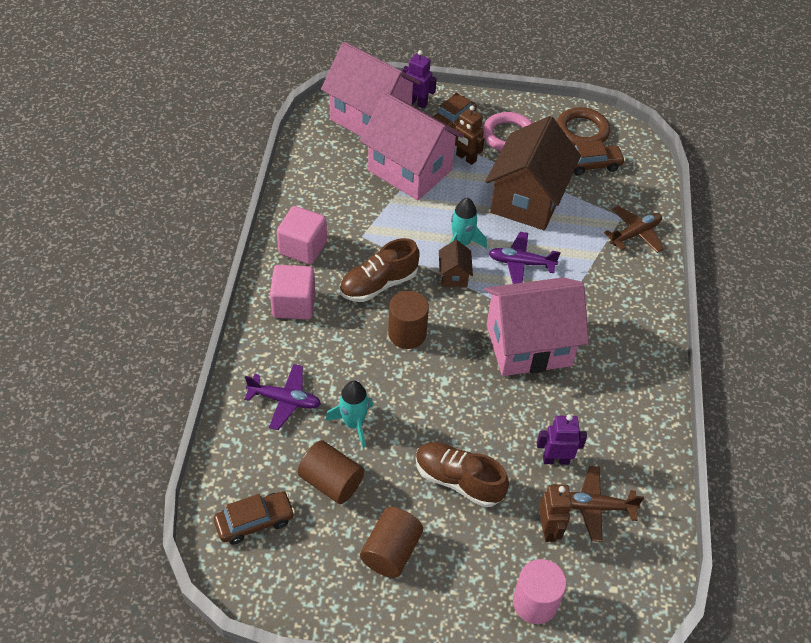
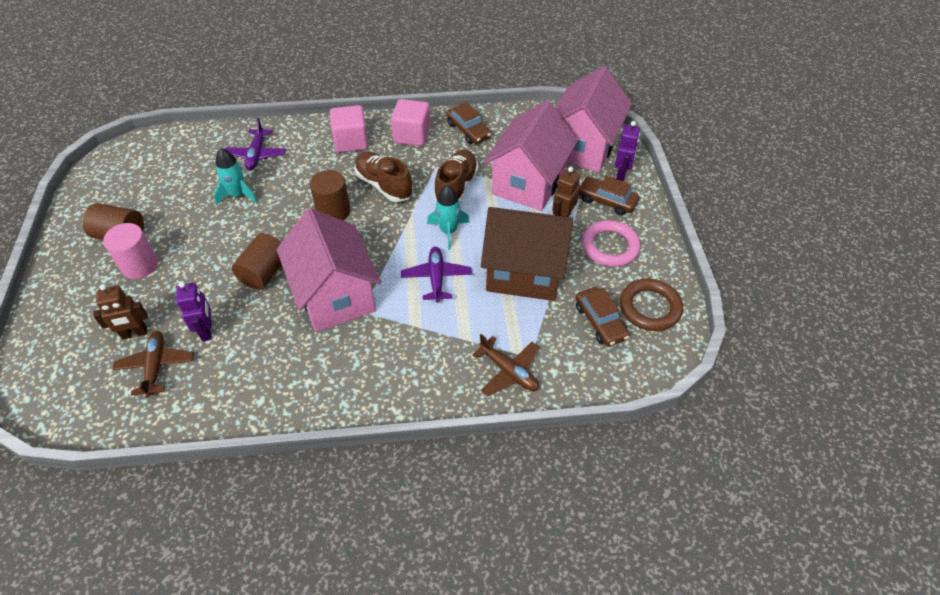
camera: 80 degrees right, 0 degrees up
(255, 521) = (150, 160): brown car -> brown car (468, 130)
(331, 482) = (183, 192): brown cylinder -> brown cylinder (264, 272)
(454, 275) = (407, 231): brown house -> none
(458, 480) = (184, 266): brown shoe -> brown shoe (456, 187)
(535, 602) = (65, 332): pink cylinder -> pink cylinder (139, 265)

